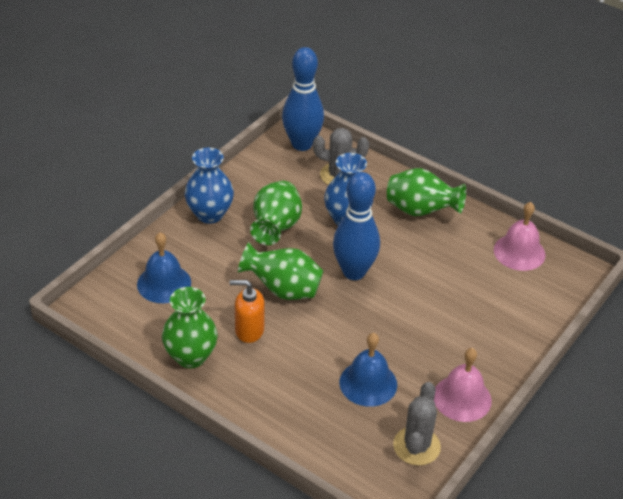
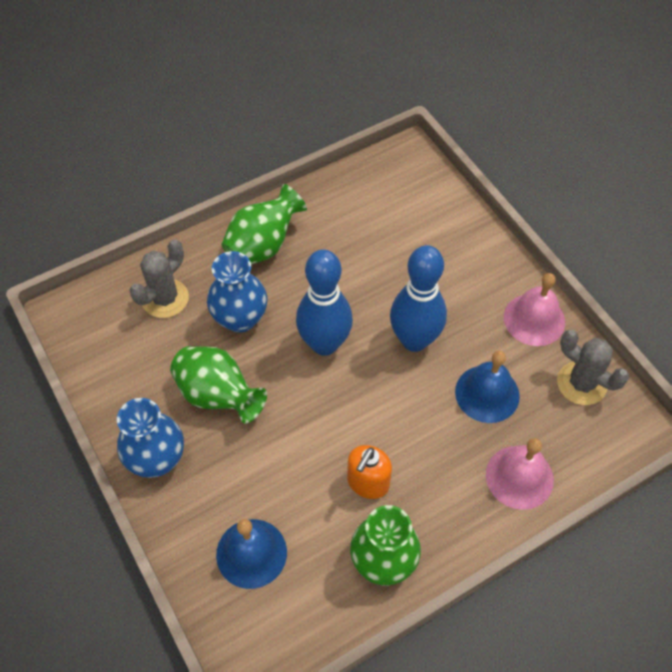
camera: 65 degrees left, 15 degrees up
(283, 290) = (320, 424): green vase -> none
(302, 144) = (90, 315): blue bowling pin -> blue bowling pin (414, 340)
(519, 252) = (363, 189): pink bell -> pink bell (519, 477)

